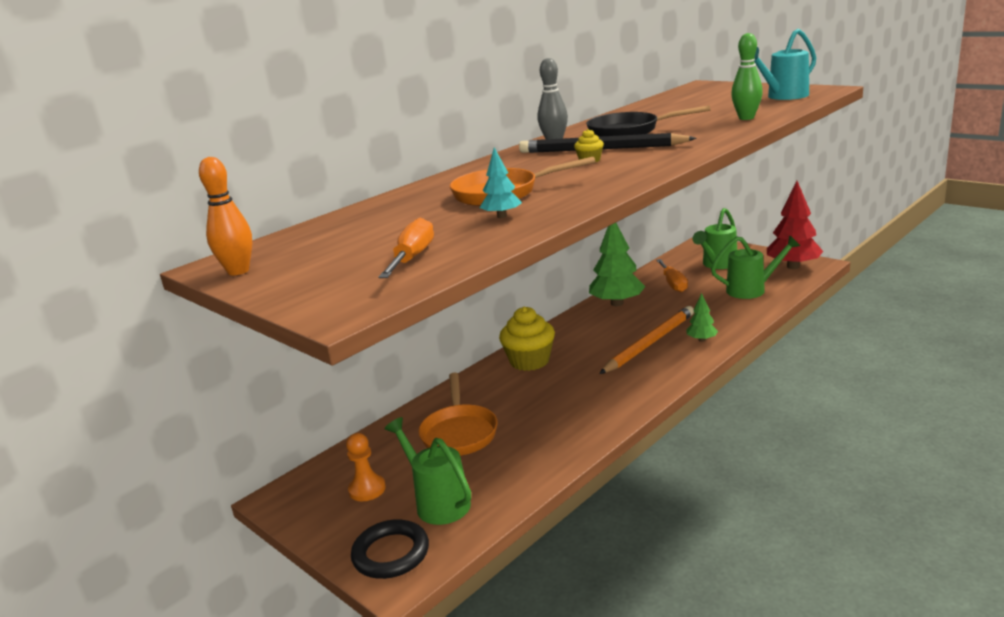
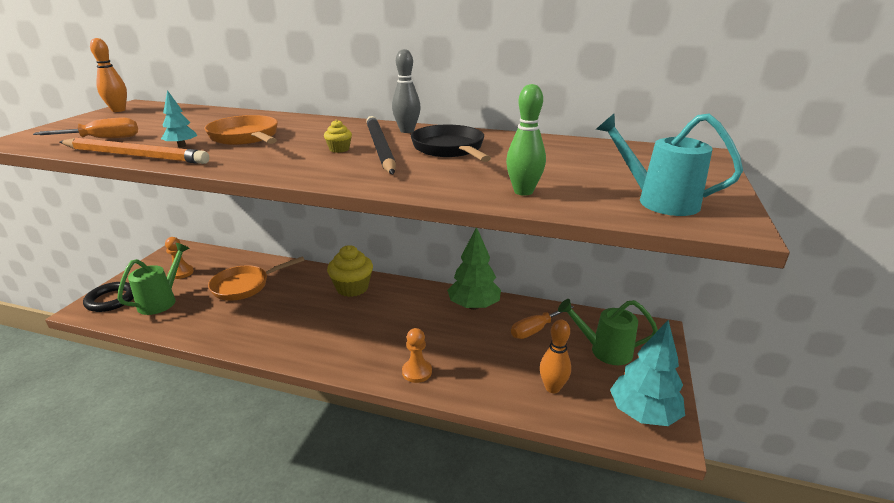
camera: 60 degrees right, 5 degrees up
(650, 343) = (400, 341): orange pencil -> orange pencil (134, 156)
(701, 340) = (417, 372): green tree -> orange pawn
(751, 290) = (552, 388): green watering can -> orange bowling pin
(793, 266) = (643, 413): red tree -> turquoise tree

